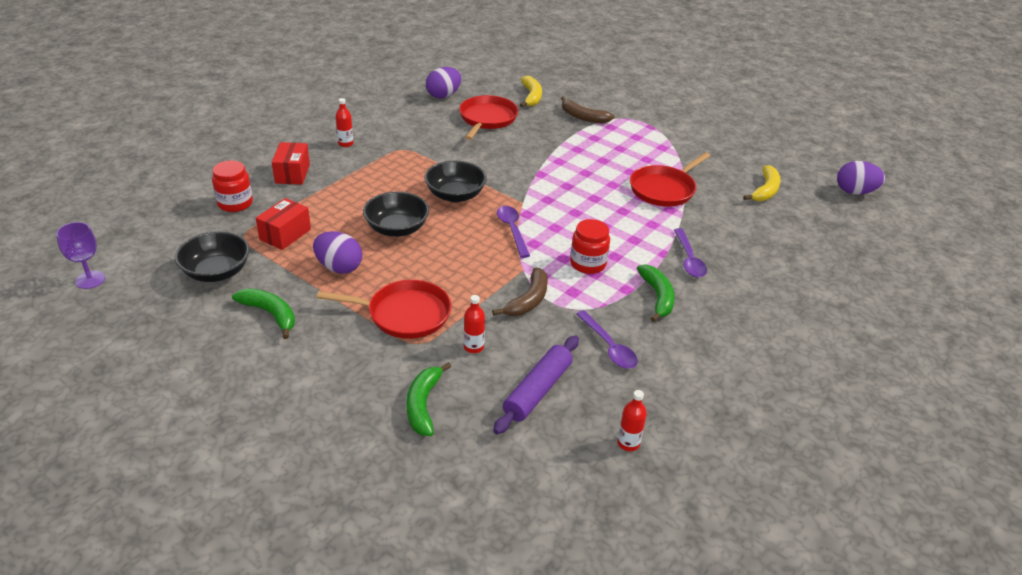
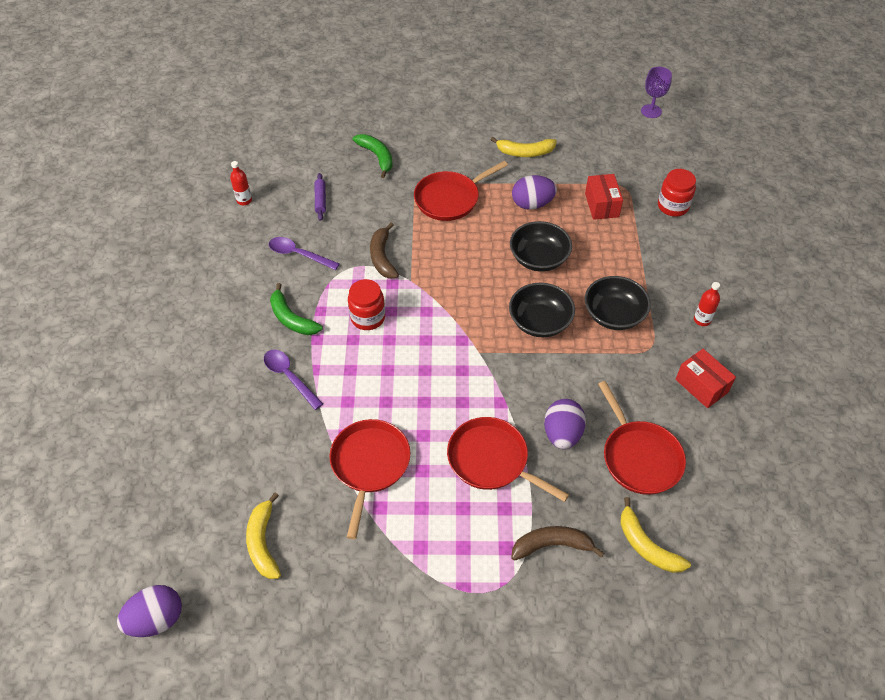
camera: 145 degrees right, 15 degrees up
(216, 272) = (596, 156): black bowl -> black bowl (613, 315)
(270, 314) = (525, 152): green banana -> yellow banana
(292, 173) = (684, 258): red box -> red box (701, 386)
(443, 95) = (729, 467): purple egg -> purple egg (562, 434)
(473, 347) = (384, 203): red bottle -> none
(512, 230) = (456, 314): purple spoon -> none
(537, 391) = (320, 200): purple rolling pin -> purple rolling pin, size x0.57
(579, 156) = (491, 460): none -> red pan

